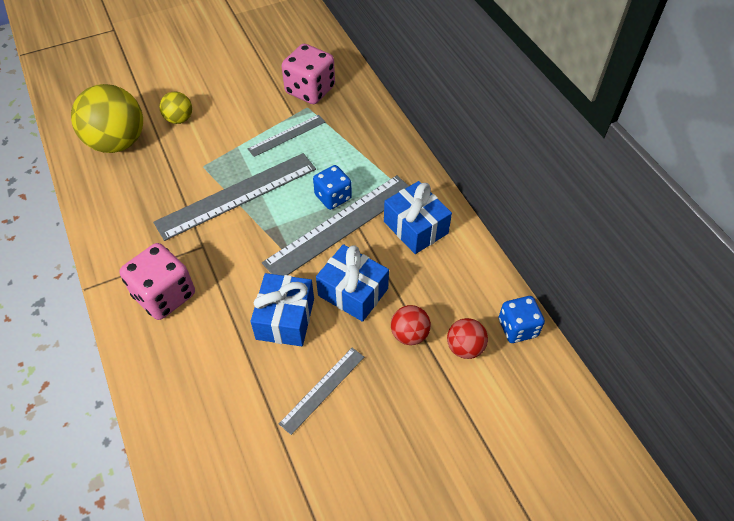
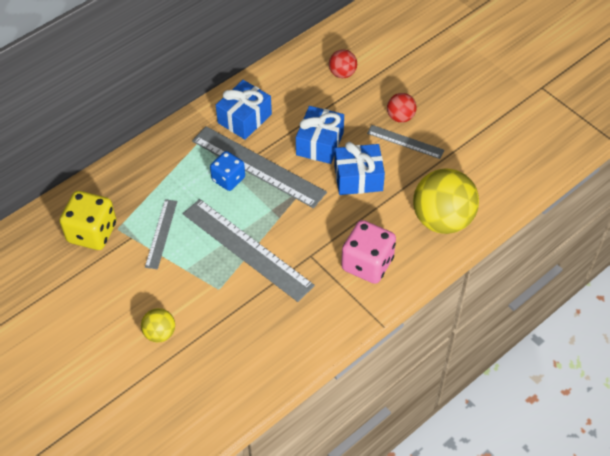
camera: 105 degrees left, 0 degrees up
(118, 142) = (207, 376): yellow ball -> yellow ball (442, 219)
(287, 135) = (161, 233): grey ruler -> grey ruler turned 60 degrees clockwise
(310, 90) = (92, 232): pink dice -> yellow dice
(409, 334) = (343, 104): red ball -> red ball (400, 117)
(517, 328) = (316, 49): blue dice -> none

